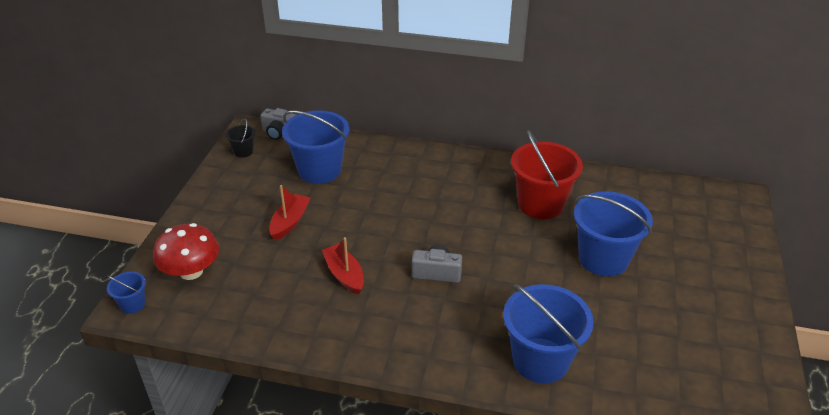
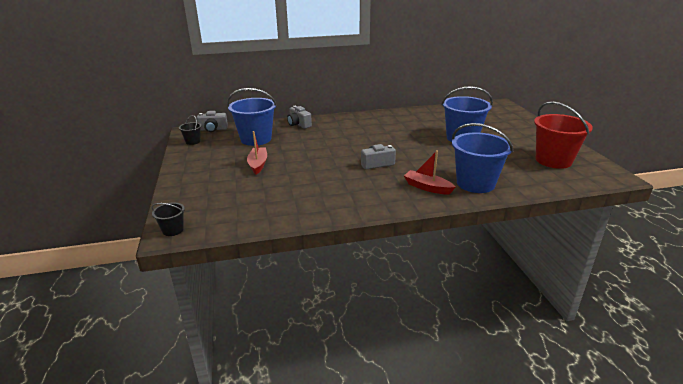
camera: 25 degrees left, 10 degrees down
(132, 304) = (173, 230): blue bucket -> black bucket
(191, 271) = (206, 203): red mushroom -> none
(344, 275) = (319, 178): red boat -> red boat (427, 187)
(394, 155) = (299, 124): none -> grey camera
(541, 204) = (406, 126): red bucket -> red bucket (553, 160)

